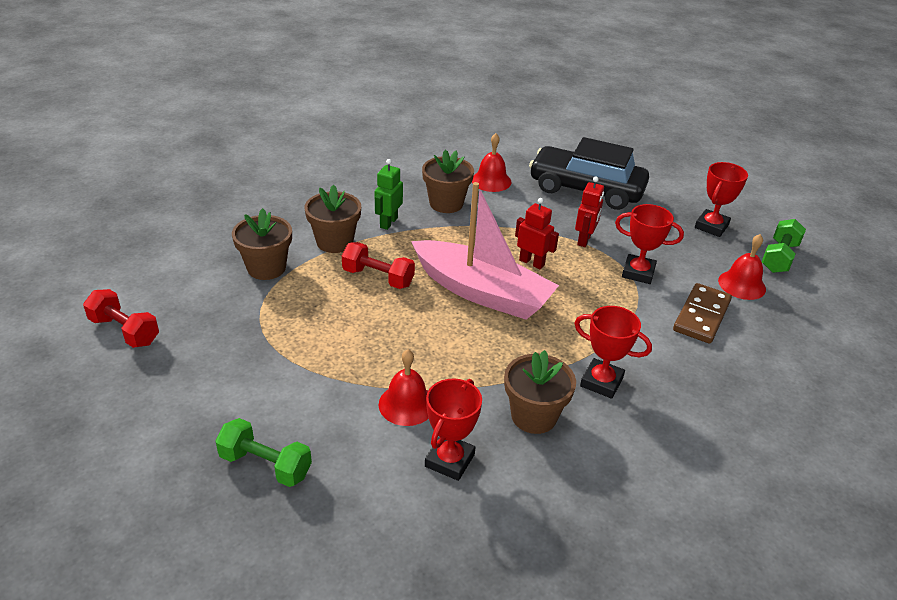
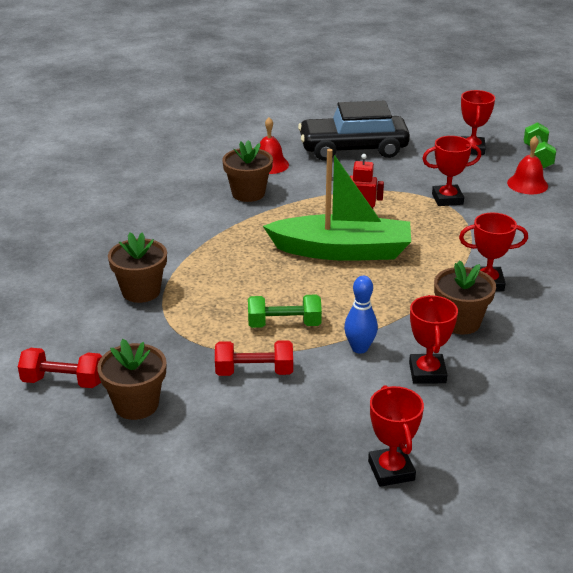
camera: 25 degrees left, 5 degrees down
(265, 465) = (291, 429): green dumbbell -> green dumbbell (284, 324)
(315, 558) = (391, 470): none -> red trophy
(335, 242) = (181, 252): brown flower pot -> brown flower pot (136, 404)
(378, 278) = (247, 267): red dumbbell -> red dumbbell (254, 372)
(388, 223) = (213, 223): green robot -> none
(407, 404) = (359, 348): red bell -> blue bowling pin
(482, 292) = (342, 251): pink boat -> green boat
(584, 240) = (386, 188): red robot -> none
(701, 316) = (517, 215): brown domino -> none

